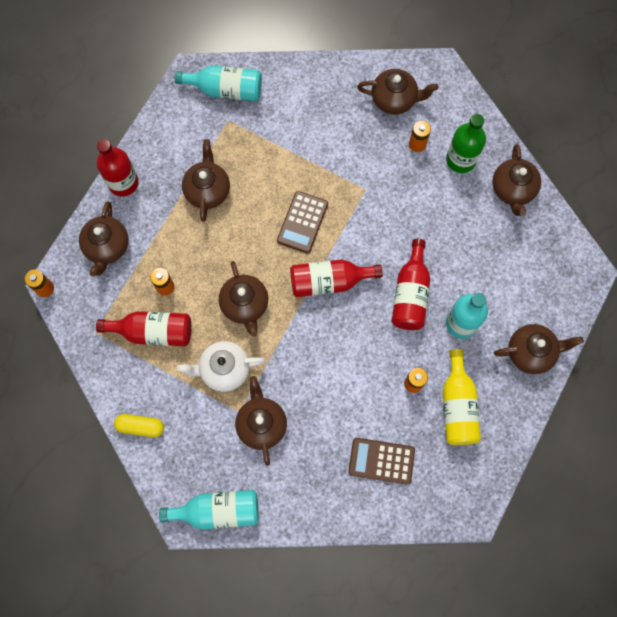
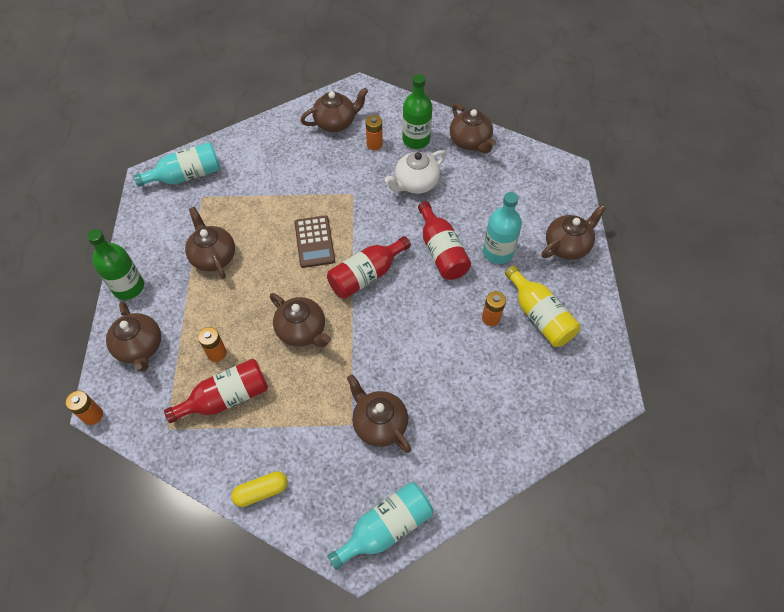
camera: 30 degrees left, 15 degrees down
(123, 183) = (128, 287): red bottle -> green bottle
(224, 369) = (315, 395): white teapot -> white teapot (415, 183)
(381, 461) = (507, 395): brown calculator -> none

